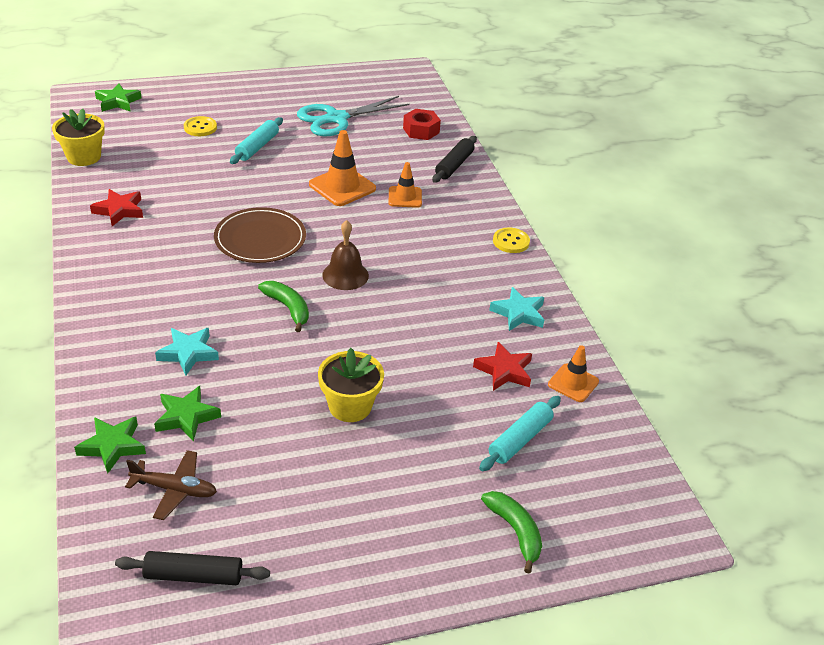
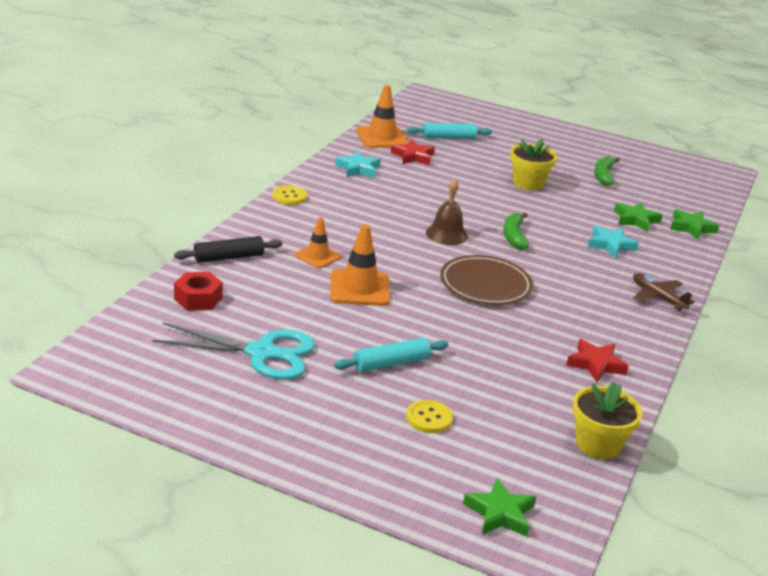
camera: 140 degrees left, 10 degrees down
(175, 489) = (664, 199): brown plane -> brown plane (657, 297)
(194, 576) = (673, 173): black rolling pin -> none
(515, 532) = (498, 122): green banana -> green banana (603, 175)
(573, 383) = (382, 138): orange traffic cone -> orange traffic cone, size x1.58

